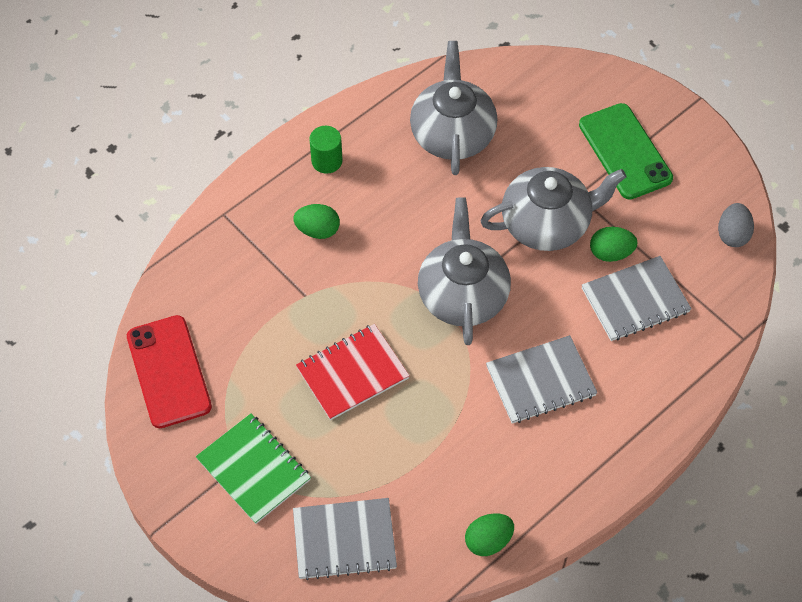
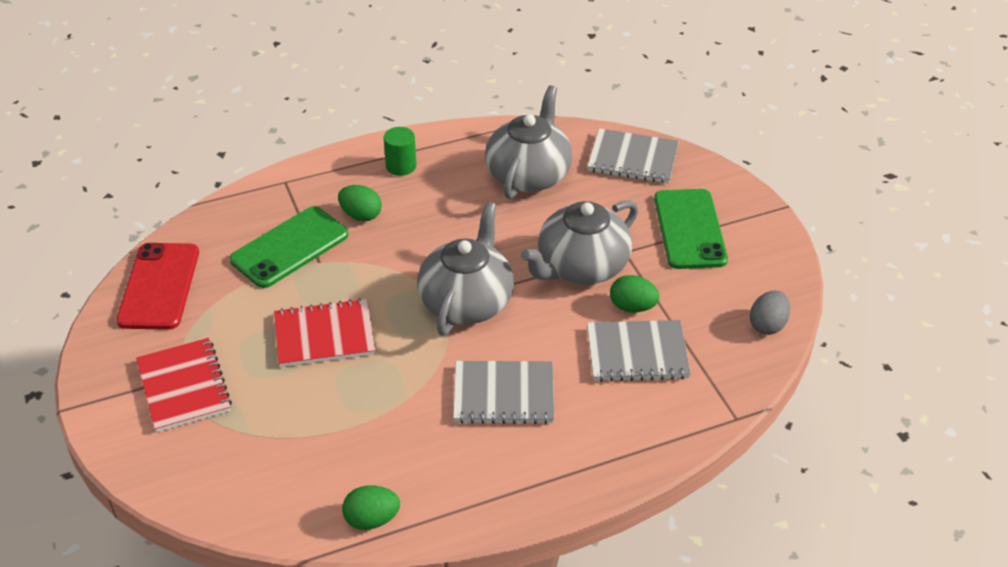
camera: 20 degrees right, 15 degrees down
(254, 469) = (184, 386): green notebook -> red notebook
(269, 288) = (290, 247): none -> green phone
(344, 540) = (231, 473): grey notebook -> grey notebook (633, 159)
(547, 224) = (581, 266): grey teapot -> grey teapot turned 135 degrees clockwise

